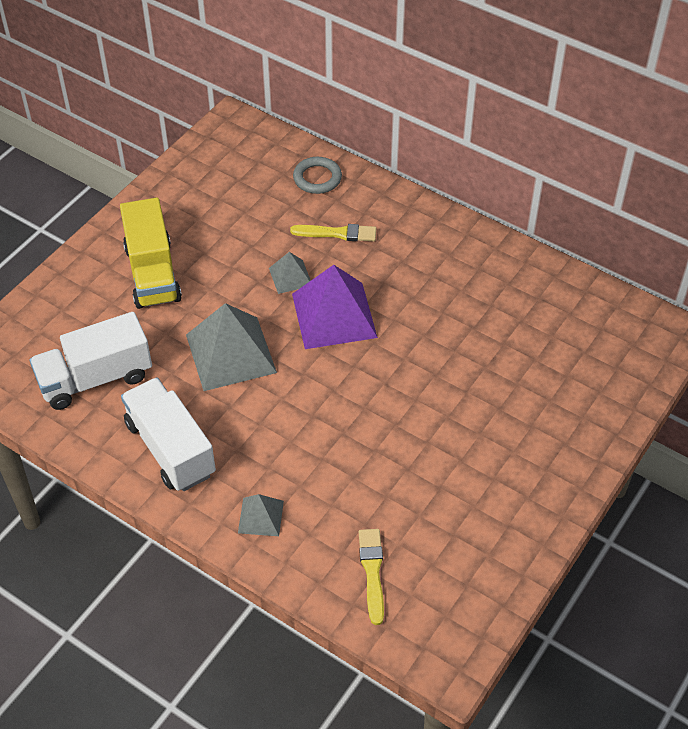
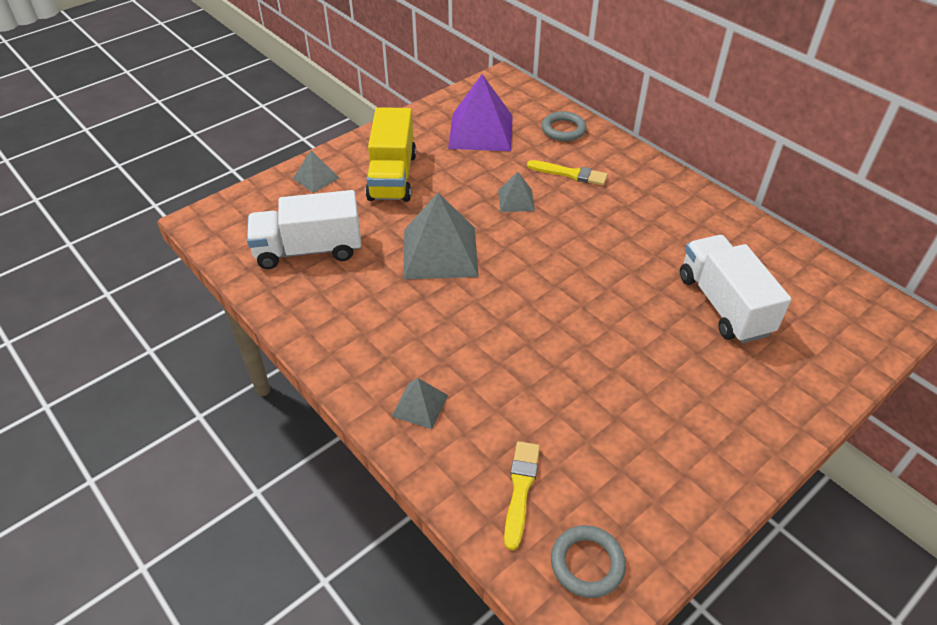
camera: 15 degrees right, 5 degrees down
(70, 291) = (316, 178): none -> grey pyramid
(170, 448) = (354, 323): white truck -> white truck (723, 305)
(334, 315) = (548, 238): purple pyramid -> purple pyramid (481, 131)
(443, 620) = (587, 563): none -> grey ring

